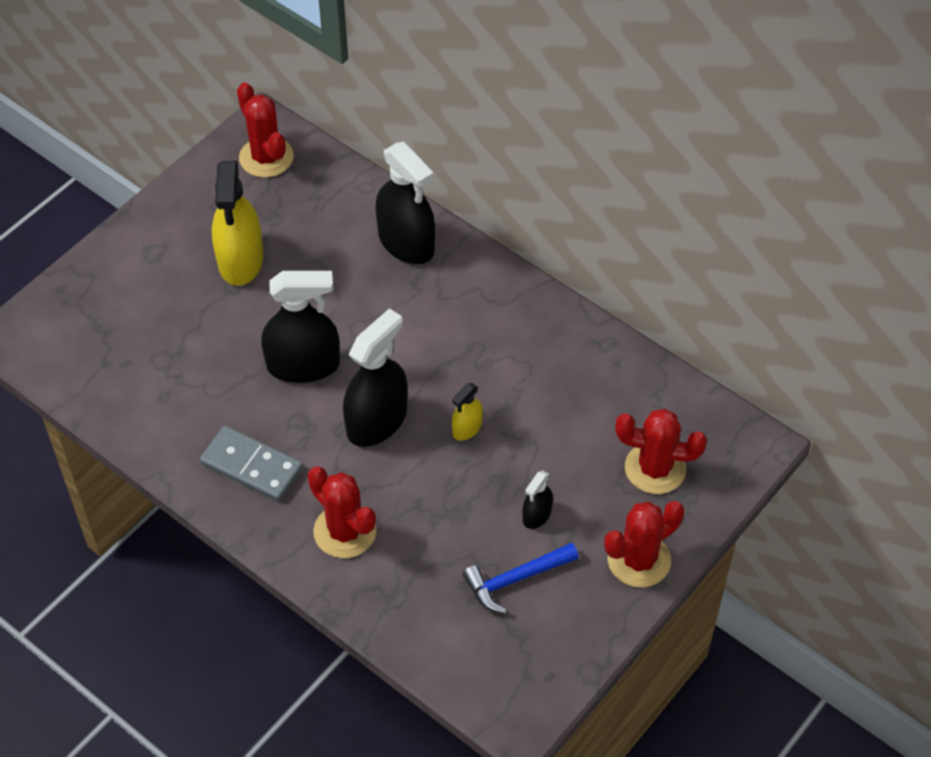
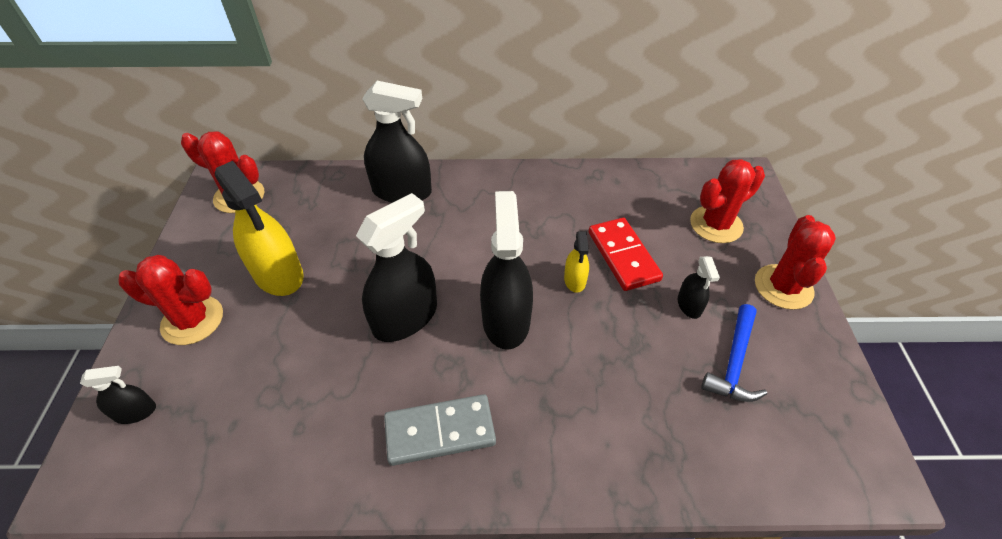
camera: 40 degrees left, 5 degrees down
(72, 309) = (135, 412): none -> black spray bottle
(345, 531) = (575, 427): red cactus -> red cactus (192, 320)
(533, 437) = (623, 256): none -> red domino

